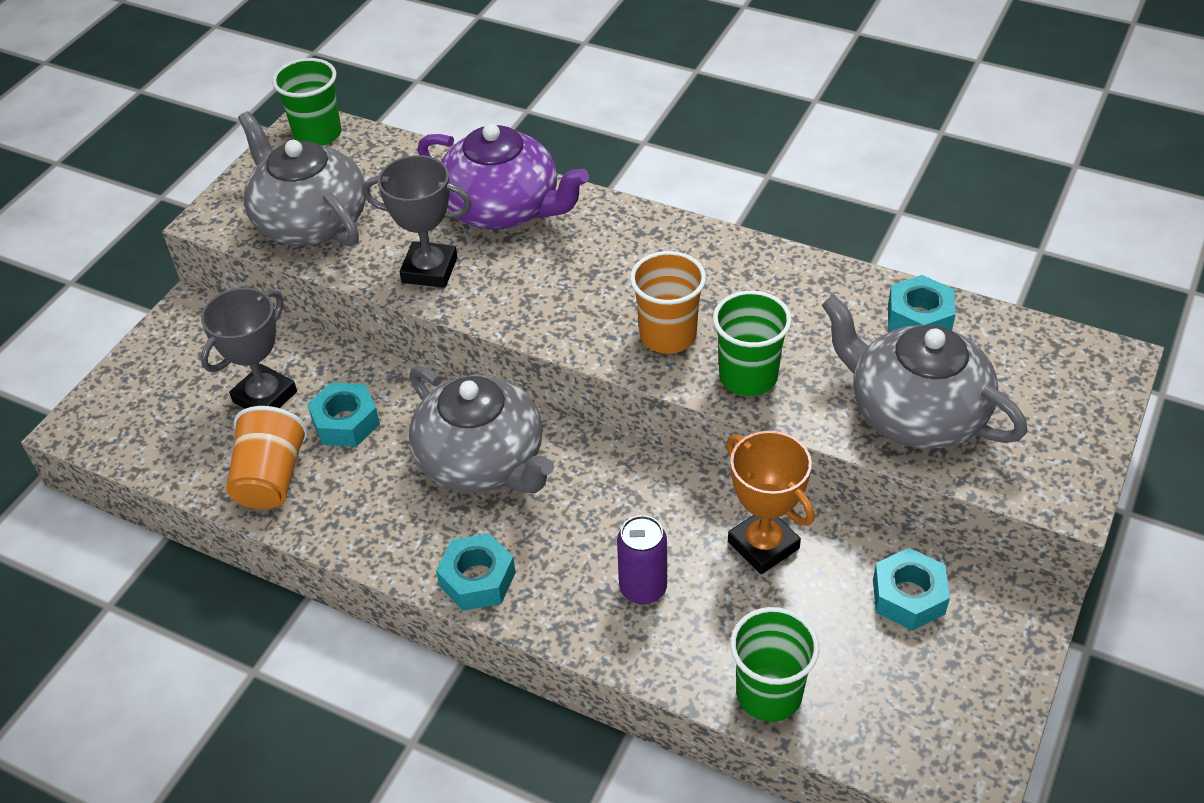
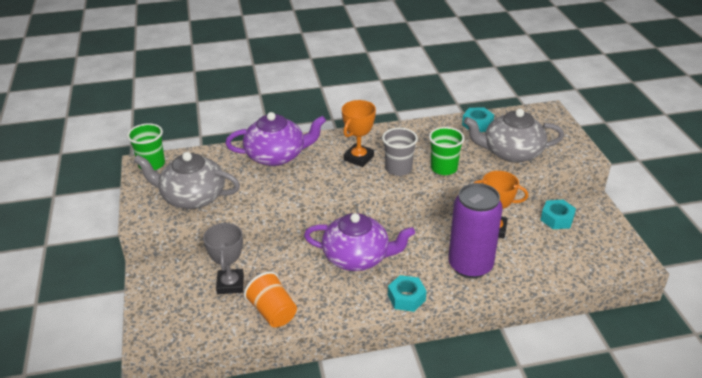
camera: 40 degrees left, 10 degrees down
(346, 422) = (281, 274): turquoise nut -> none
(429, 270) = (272, 190): grey trophy -> none
(482, 460) = (357, 257): grey teapot -> purple teapot
(626, 279) = (358, 158): none -> orange trophy
(643, 588) = (470, 265): purple can -> purple can, size x2.00
(668, 335) = (398, 169): orange cup -> grey cup
(769, 694) = (551, 273): green cup -> none

